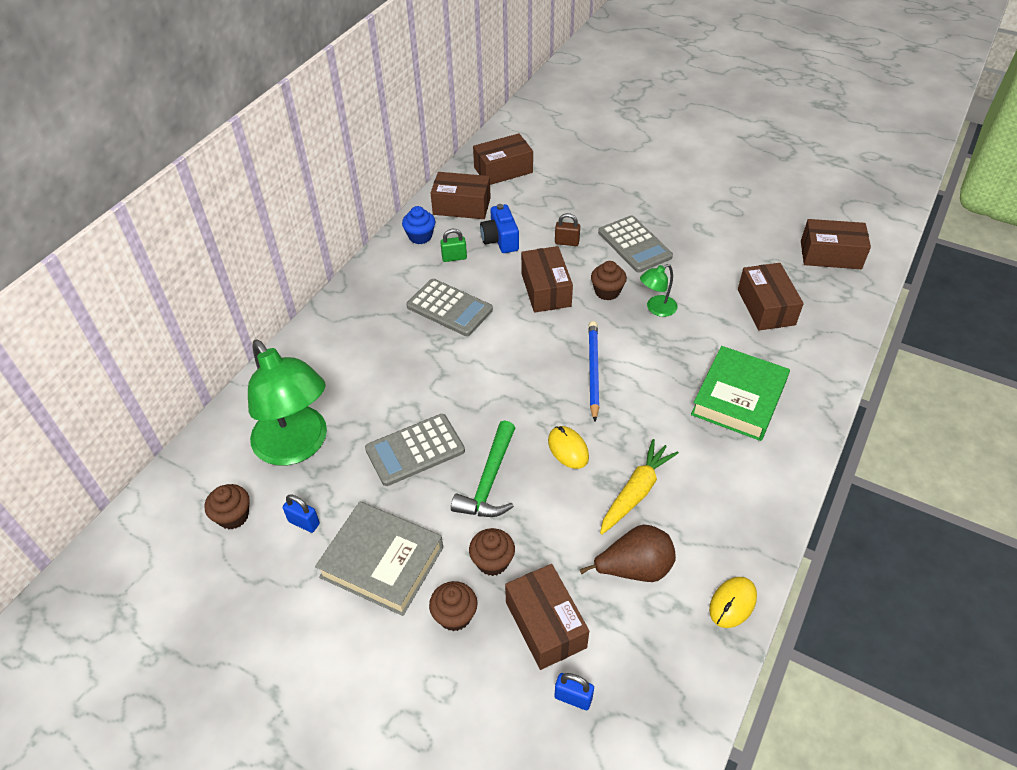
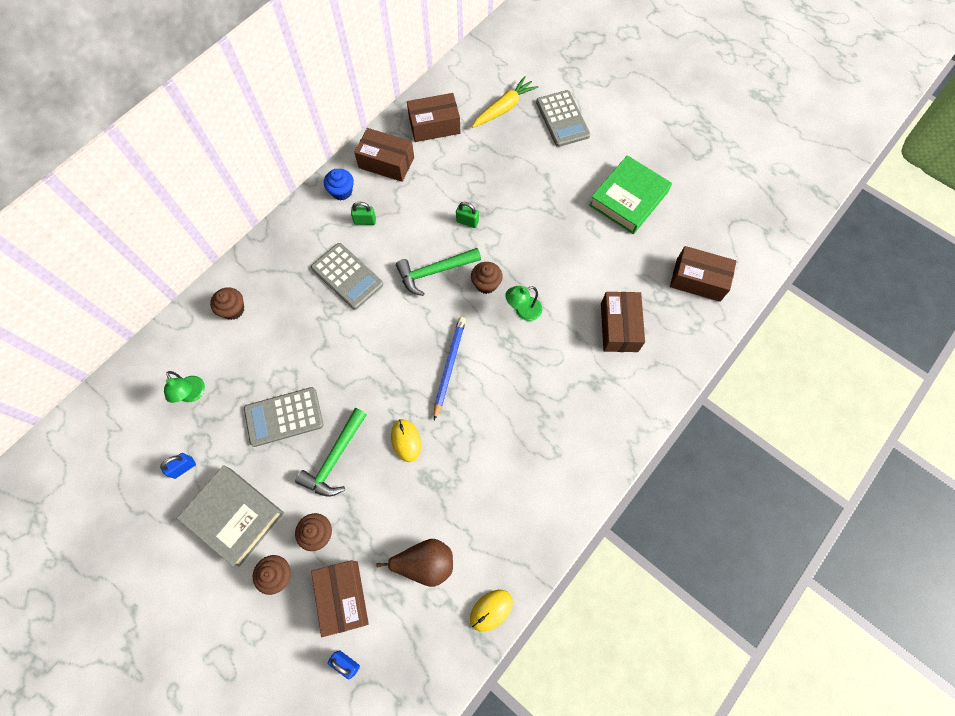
camera: 10 degrees right, 20 degrees up
(233, 516) = (131, 450): brown cupcake -> brown cupcake (233, 309)
(297, 446) = (192, 394): green lamp -> green lamp, size x0.45
(304, 523) = (183, 468): blue padlock -> blue padlock turned 75 degrees counterclockwise
(500, 240) = (410, 208): blue camera -> none
(546, 290) = (434, 272): brown box -> green hammer
(567, 242) = (467, 222): brown padlock -> green padlock
(634, 244) = (526, 235): grey calculator -> grey calculator (562, 119)
(636, 492) = (448, 493): yellow carrot -> yellow carrot (504, 108)
(738, 398) = (562, 419): green book -> green book (628, 199)

